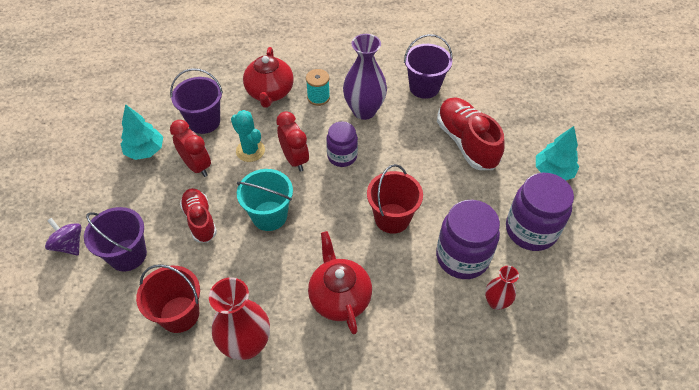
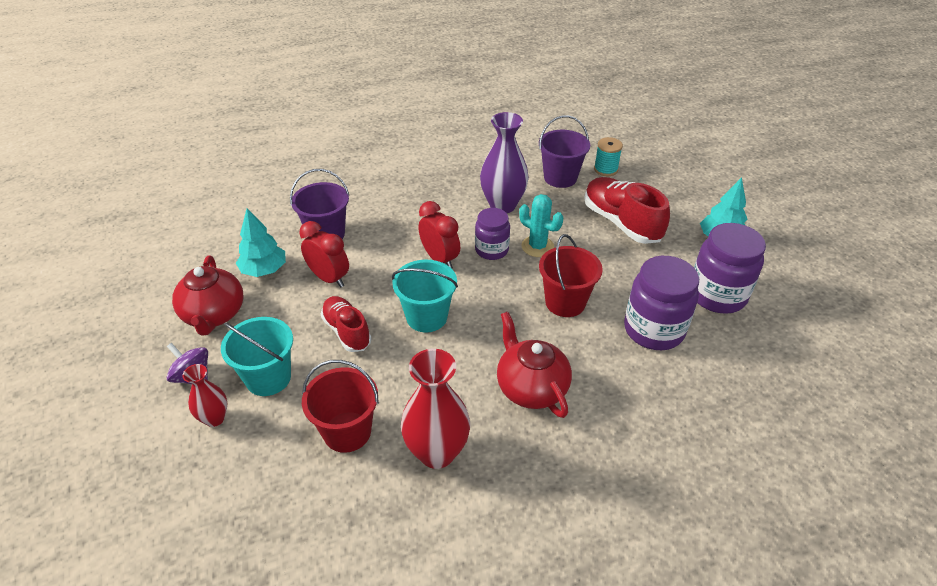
camera: 10 degrees left, 10 degrees down
(128, 255) = (268, 378): purple bucket -> turquoise bucket
(250, 151) = (387, 256): turquoise cactus -> turquoise cactus (537, 246)
(270, 93) = (394, 199): red teapot -> red teapot (214, 315)
(318, 97) = (449, 198): turquoise spool -> turquoise spool (605, 169)
(496, 302) = (705, 368): red vase -> red vase (214, 418)

